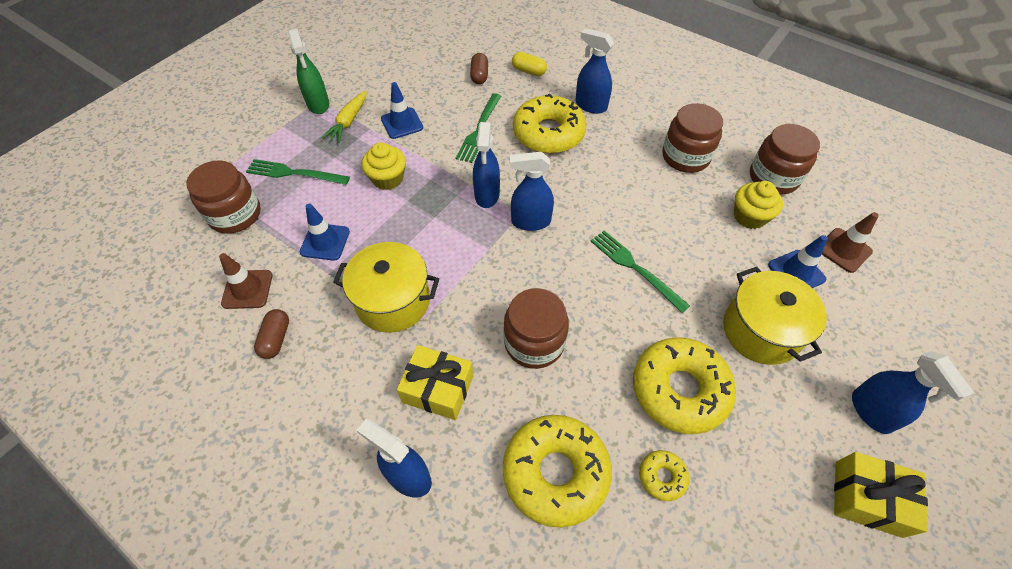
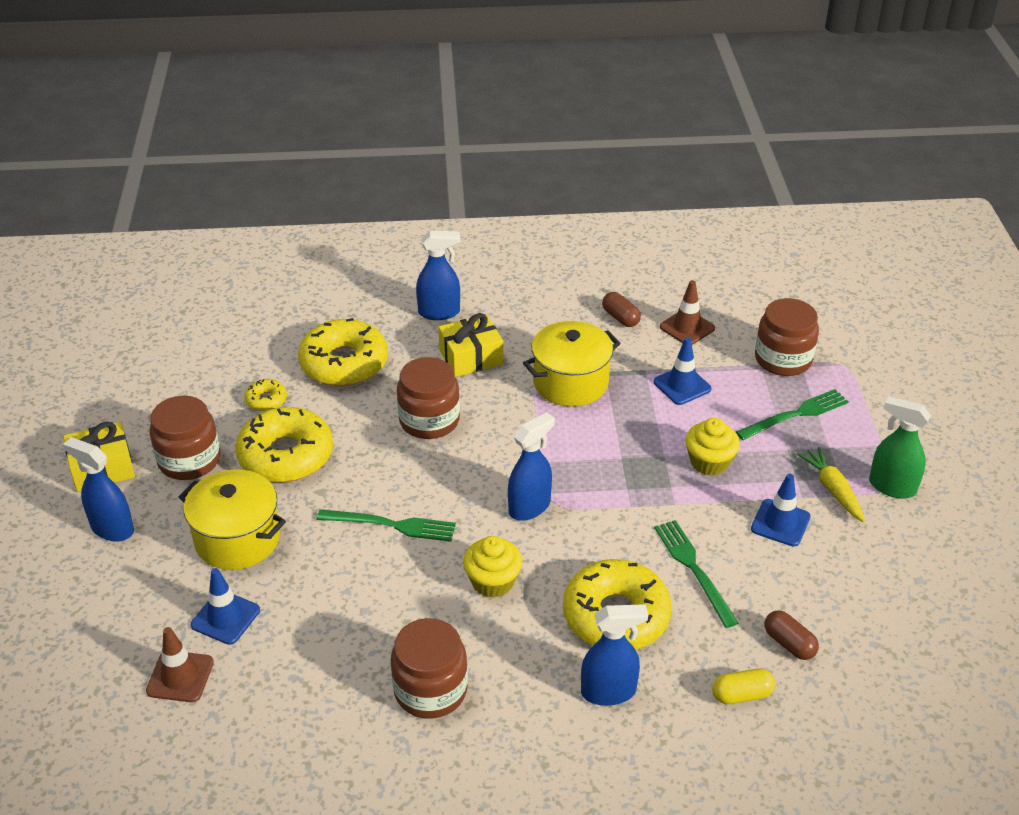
camera: 140 degrees right, 15 degrees down
(487, 195) = (599, 505): blue spray bottle -> none
(749, 216) = (307, 654): yellow cupcake -> yellow cupcake (493, 581)
(773, 177) = (304, 729): brown jar -> brown jar (189, 460)

